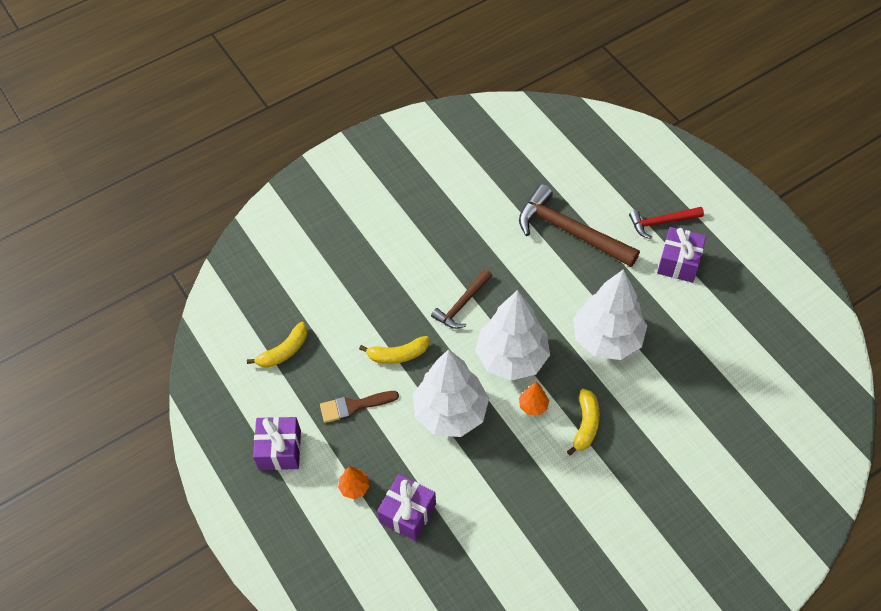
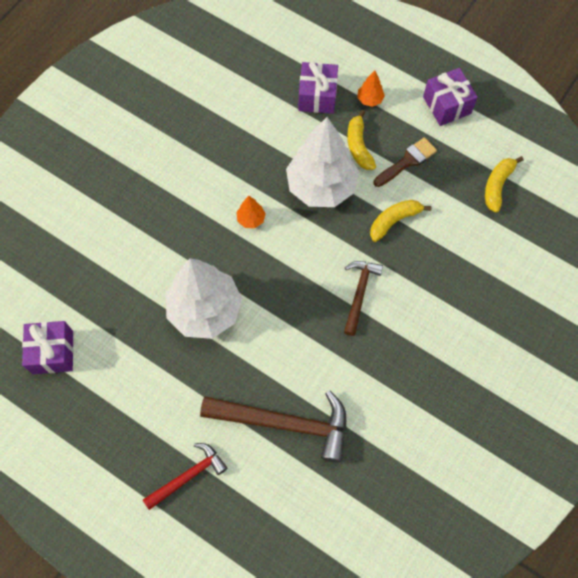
camera: 155 degrees right, 10 degrees up
(512, 358) = (288, 257): white tree -> none
(585, 425) = (198, 219): yellow banana -> yellow banana (358, 146)
(678, 263) = (156, 428): purple gift -> purple gift (53, 352)

